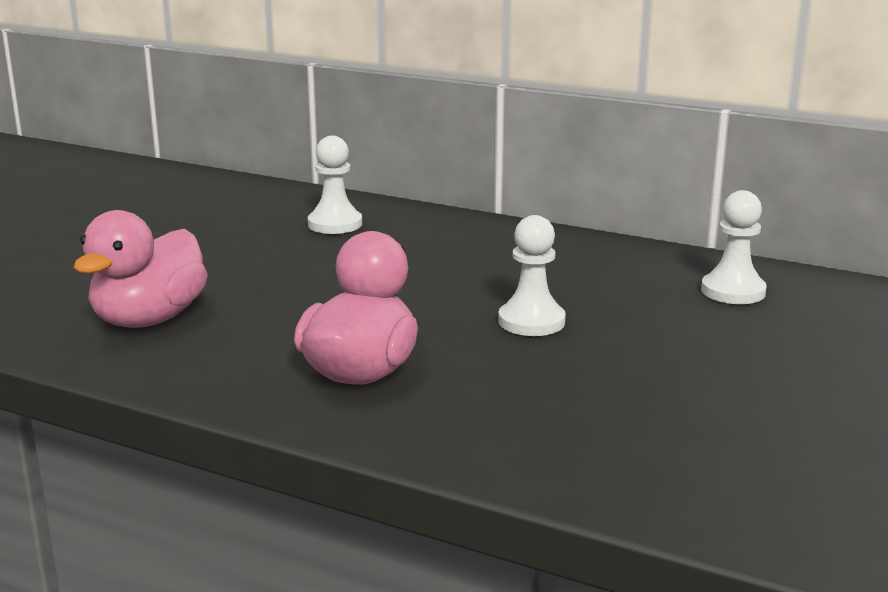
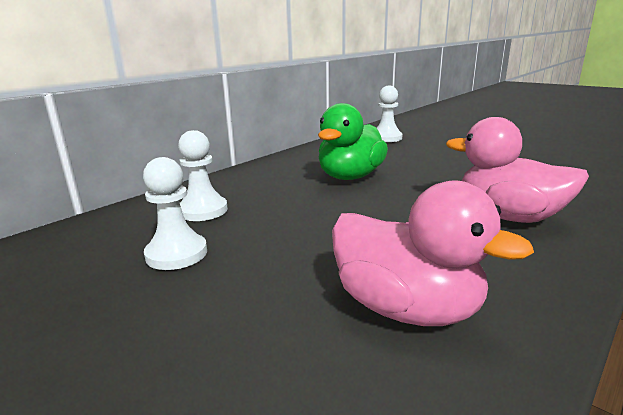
camera: 75 degrees left, 0 degrees up
(481, 279) = (350, 177): none -> green duck
(531, 321) = (421, 172): white pawn -> white pawn (176, 254)

